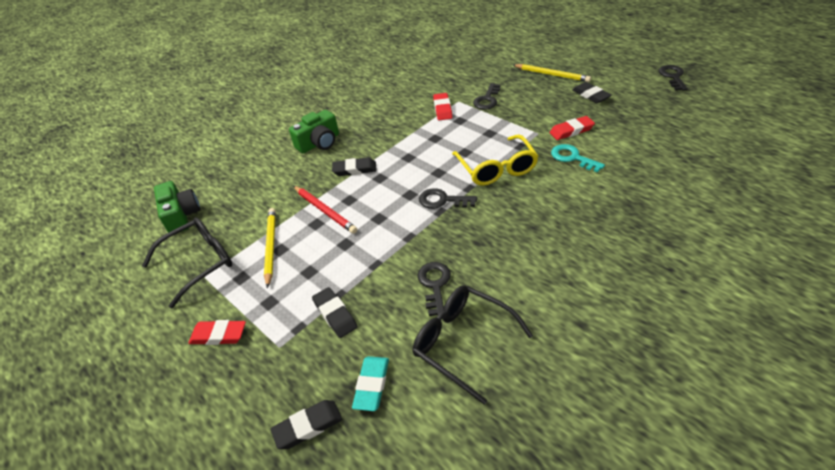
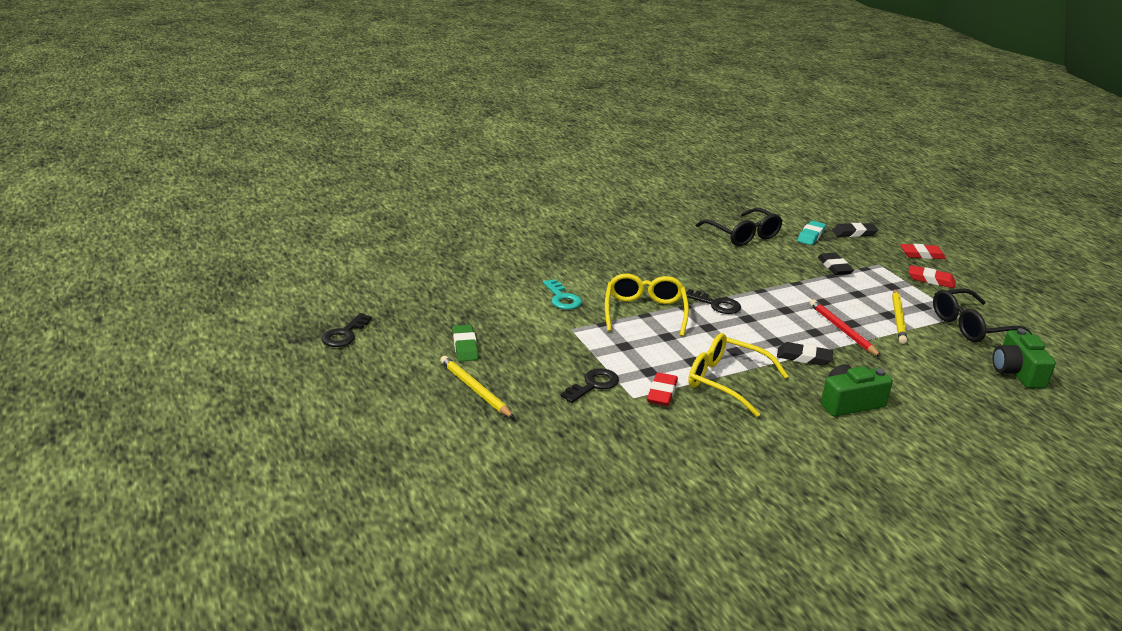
camera: 165 degrees left, 15 degrees down
(405, 130) = (726, 381): none -> yellow glasses
(434, 284) = (750, 261): black key -> none
(571, 131) = (534, 319): red eraser -> red eraser (922, 255)
(591, 95) = (465, 346): black eraser -> green eraser

